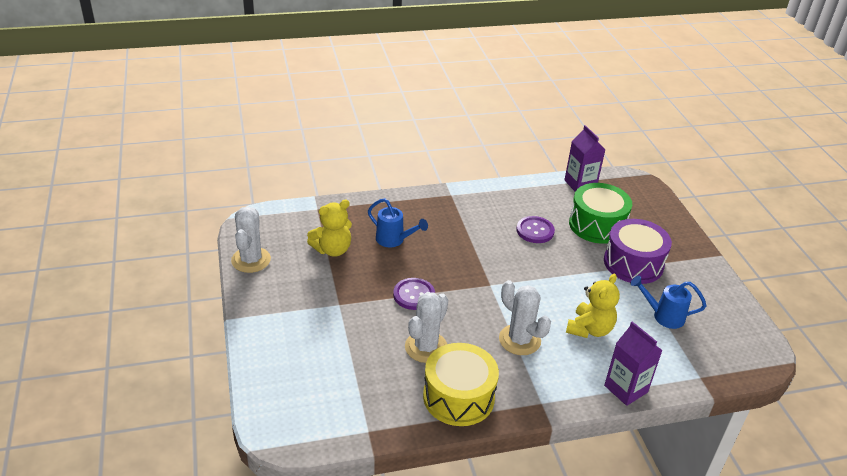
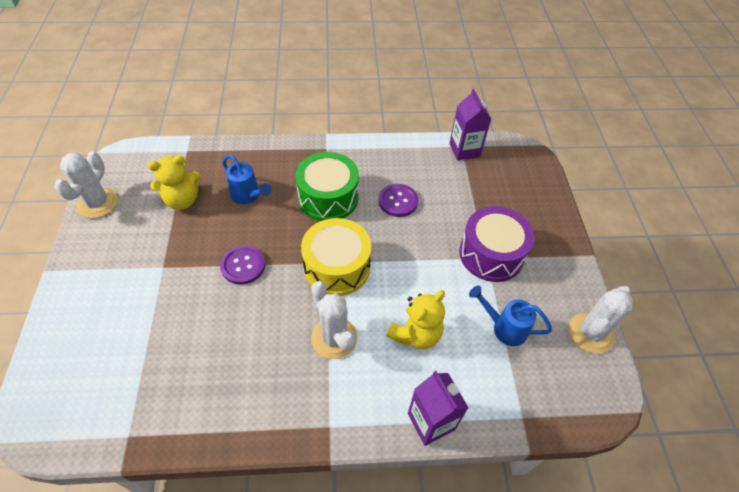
camera: 10 degrees right, 15 degrees up
(426, 347) = (231, 334): white cactus -> white cactus (590, 333)
(458, 397) = (241, 405): yellow drum -> yellow drum (337, 267)
(597, 225) = (466, 201): green drum -> green drum (328, 198)

